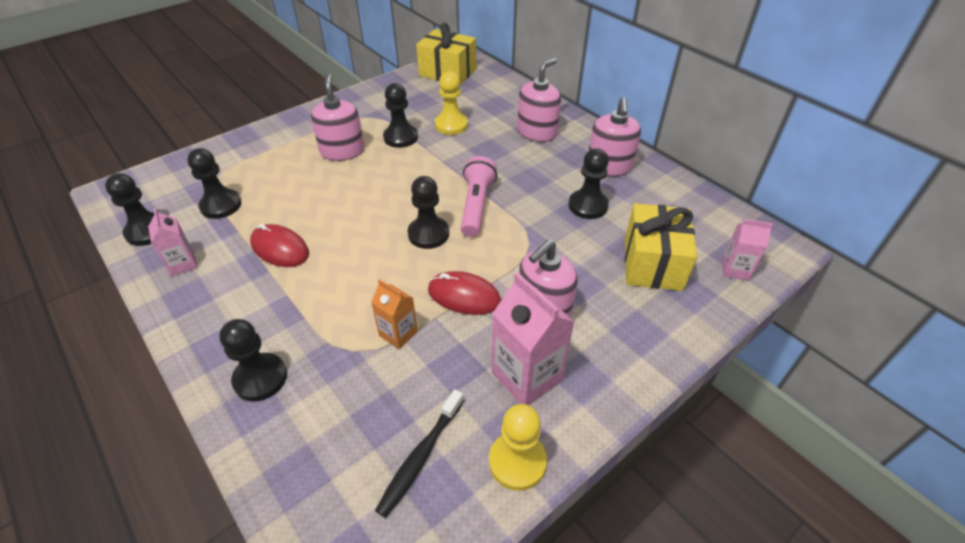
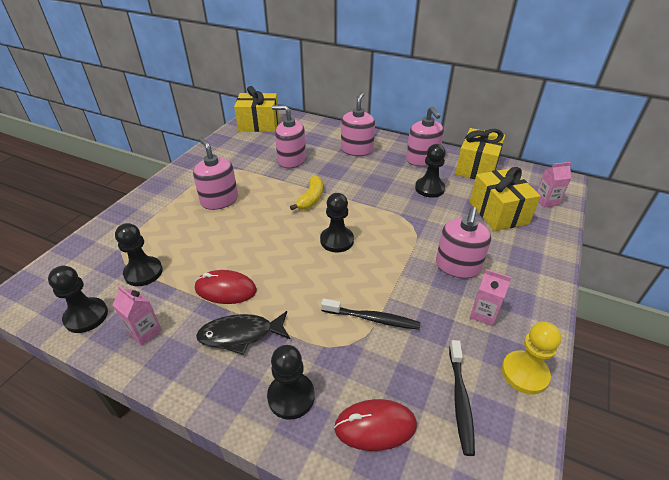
camera: 25 degrees left, 5 degrees down
(260, 299) = (240, 335): none -> black fish
(398, 333) = (372, 319): orange carton -> black toothbrush
(400, 137) = (259, 178): black pawn -> none
(438, 177) = (311, 198): none -> yellow banana
(451, 125) = (291, 160): yellow pawn -> pink soap dispenser
(464, 296) = (397, 275): red mouse -> red mouse (375, 426)
(476, 206) = (355, 210): pink flashlight -> none
(526, 377) = (483, 314): pink carton -> pink carton, size x0.58
(674, 196) = (476, 168): none -> yellow gift

